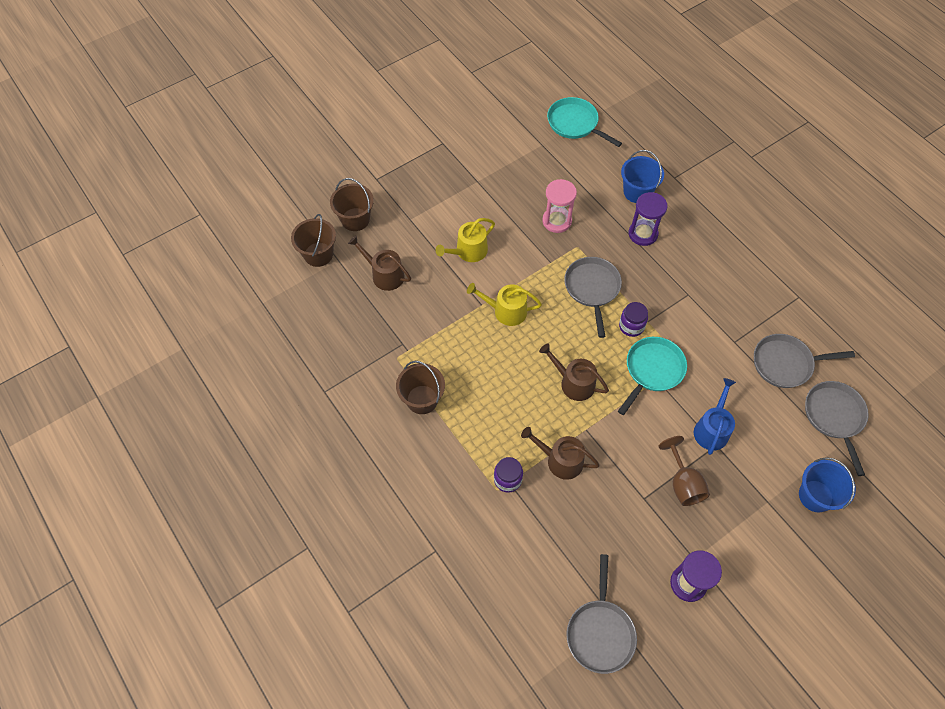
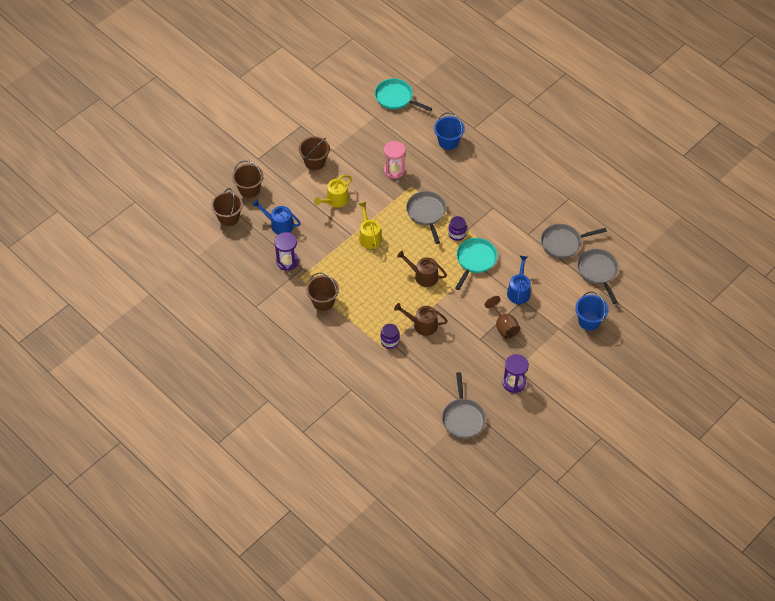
camera: 10 degrees left, 5 degrees down
(384, 274) = (279, 224): brown watering can -> blue watering can
(451, 194) = (315, 162): none -> brown bucket
(506, 311) = (369, 236): yellow watering can -> yellow watering can turned 75 degrees clockwise
(643, 234) = (456, 170): purple hourglass -> purple hourglass (287, 261)

